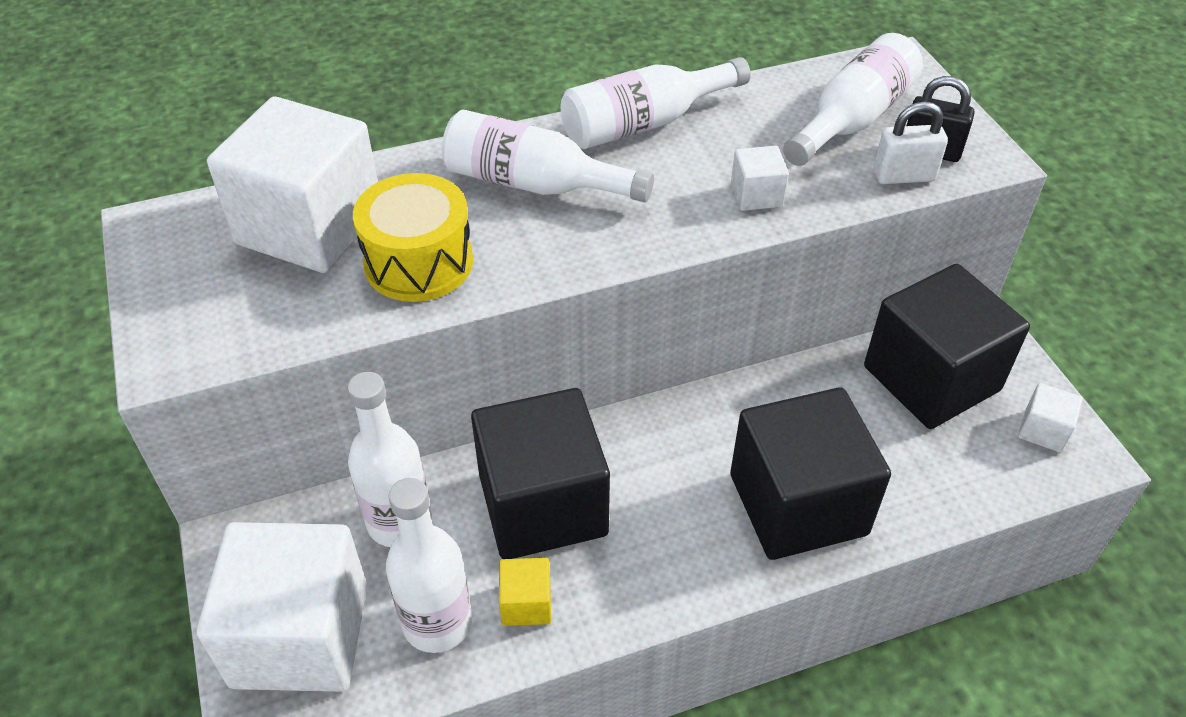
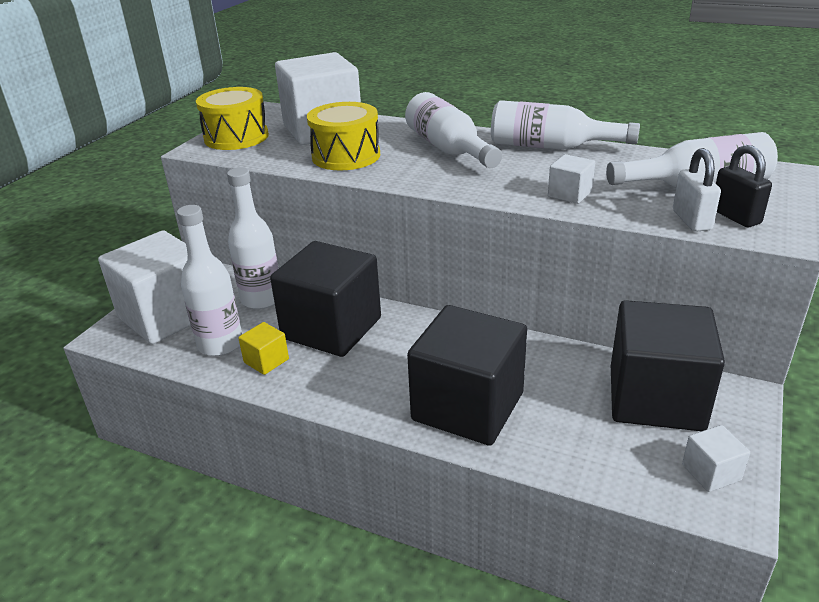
camera: 45 degrees right, 15 degrees down
(194, 307) = (236, 137): none -> yellow drum
(903, 176) = (691, 220): white padlock -> white padlock turned 45 degrees clockwise

